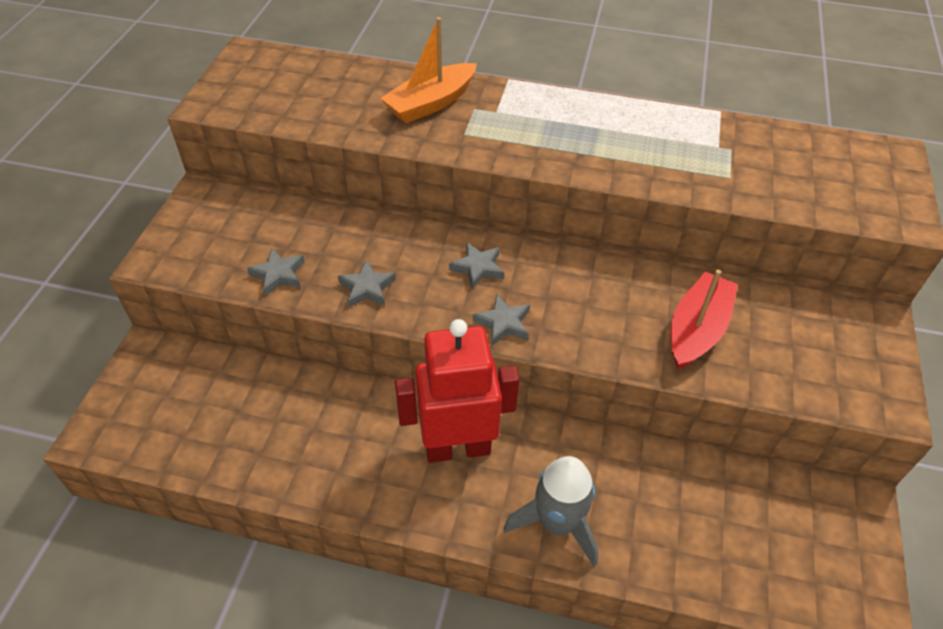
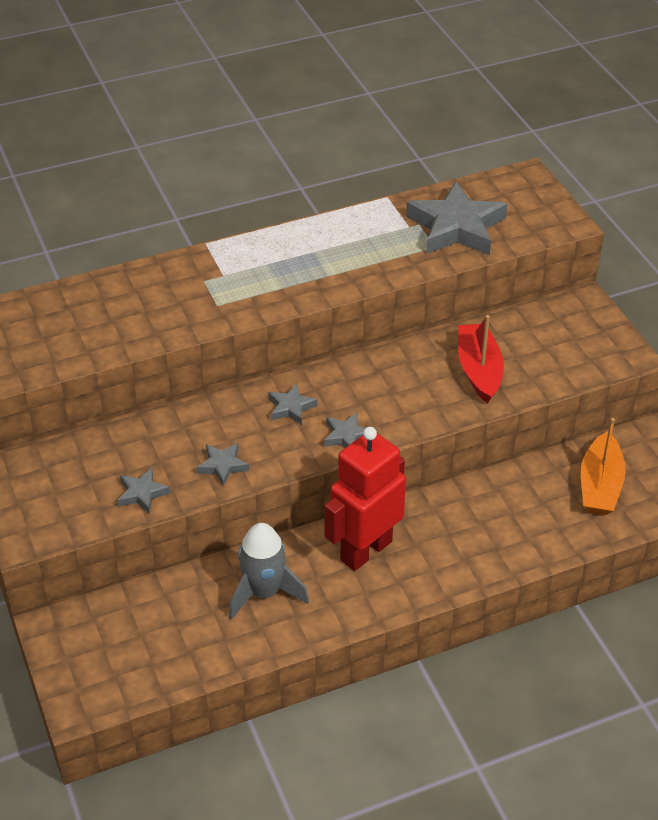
camera: 35 degrees left, 5 degrees down
(431, 103) = (165, 293): orange boat -> orange boat (600, 485)
(557, 523) = (474, 556): grey rocket -> grey rocket (264, 592)
(770, 169) = (456, 227): none -> grey star

